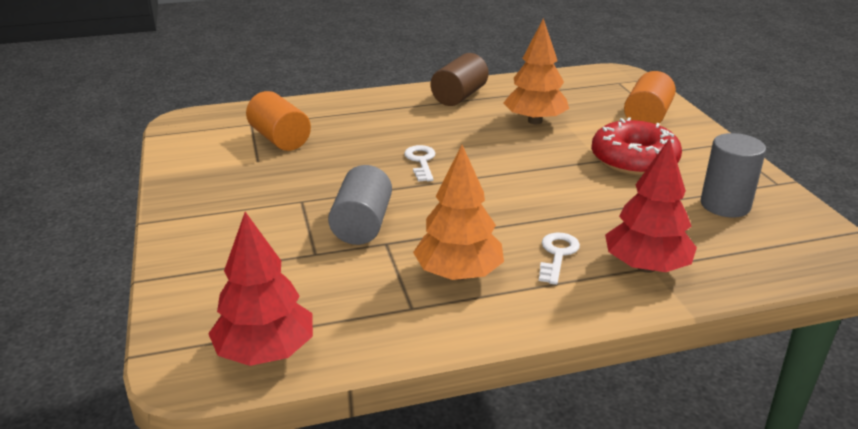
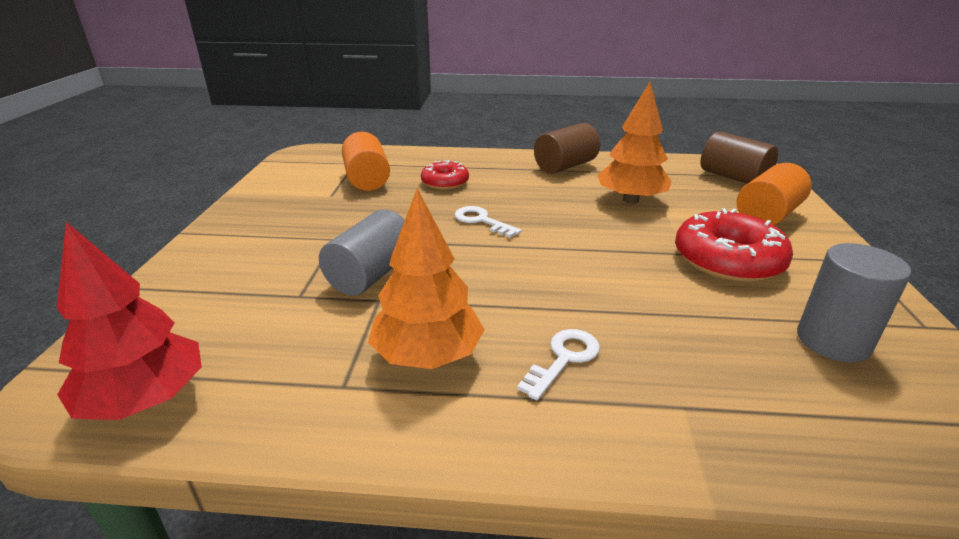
camera: 20 degrees right, 0 degrees up
(359, 130) = (445, 182): none -> red donut
(421, 161) = (481, 221): white key -> white key turned 60 degrees counterclockwise
(606, 86) = (733, 177): none -> brown cylinder
(646, 266) = (676, 405): red tree -> none

